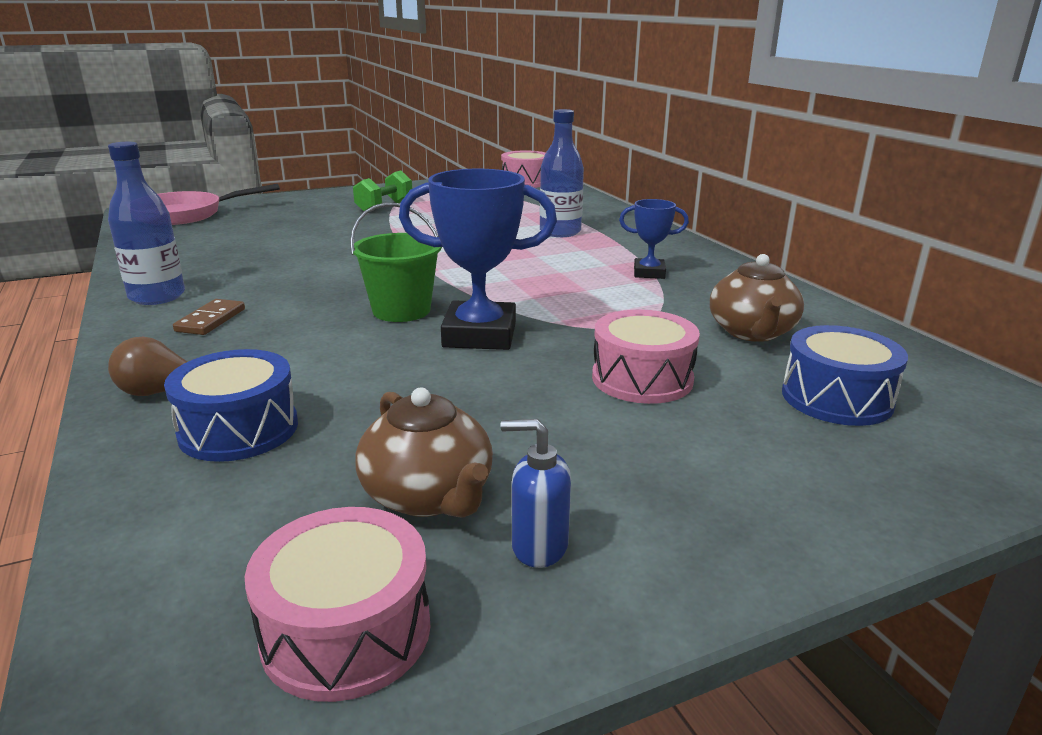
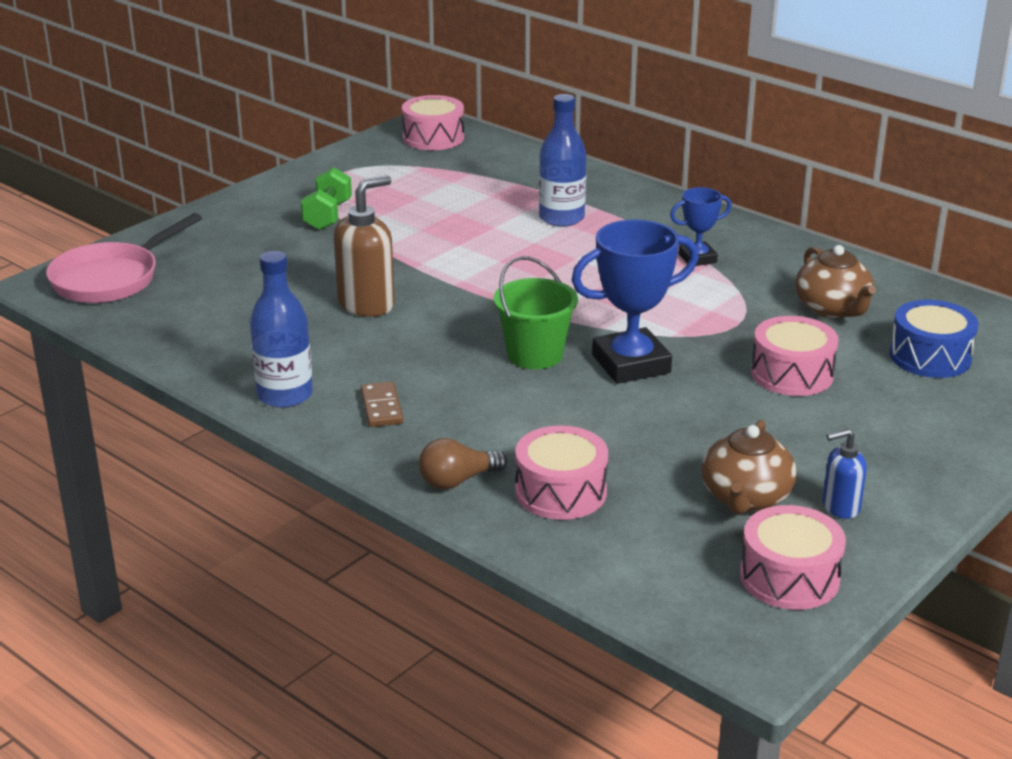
camera: 25 degrees left, 5 degrees up
(239, 429) = (560, 492): blue drum -> pink drum
(324, 255) = (367, 304): none -> brown soap dispenser
(428, 495) = (745, 498): brown teapot -> brown teapot turned 75 degrees clockwise

